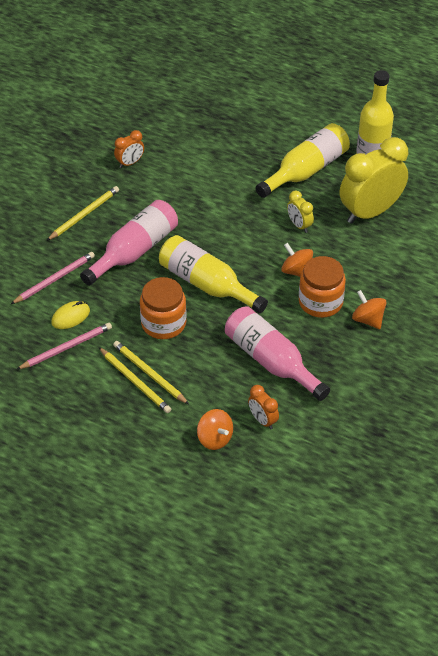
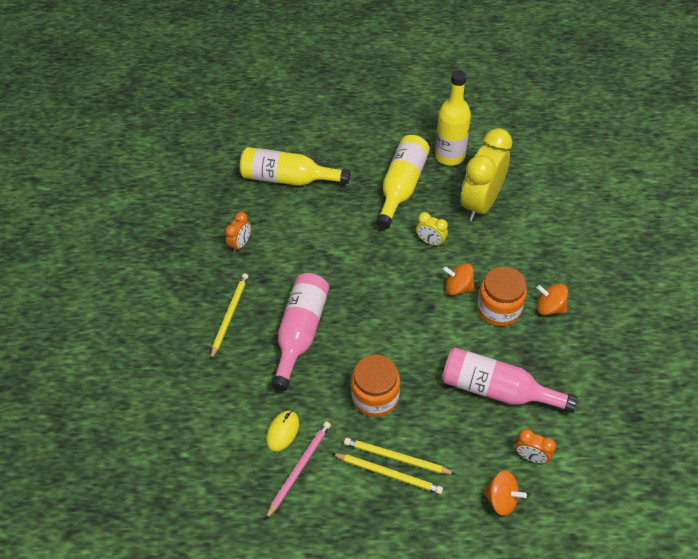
camera: 25 degrees left, 5 degrees up
(54, 279) = (242, 398): pink pencil -> none
(207, 284) = (388, 336): yellow bottle -> yellow bottle (288, 178)

